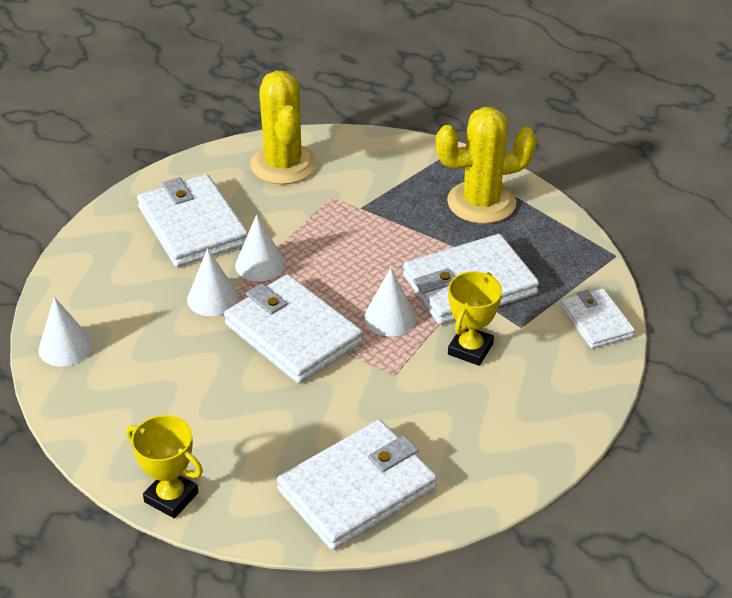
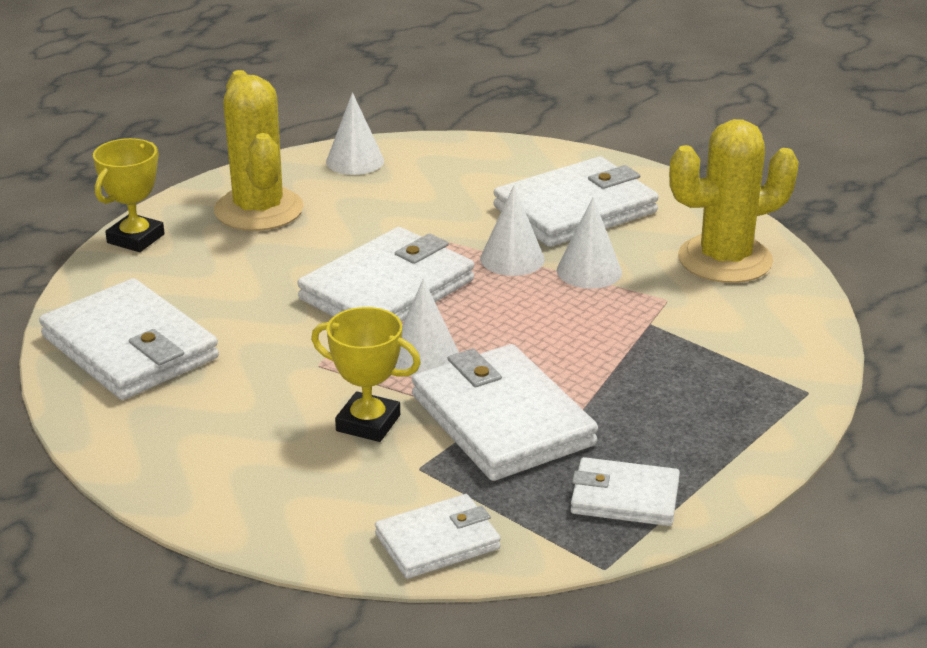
camera: 85 degrees right, 10 degrees down
(212, 298) = (444, 234): white cone -> white cone (589, 271)
(481, 202) = (699, 428): yellow cactus -> yellow cactus (259, 210)
(550, 240) = (624, 497): none -> white wallet

